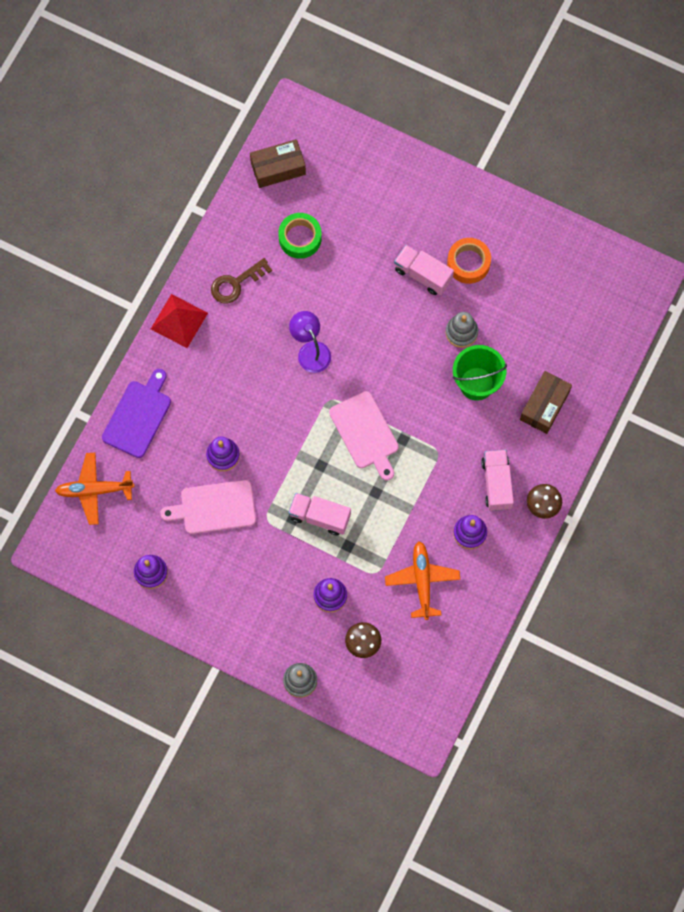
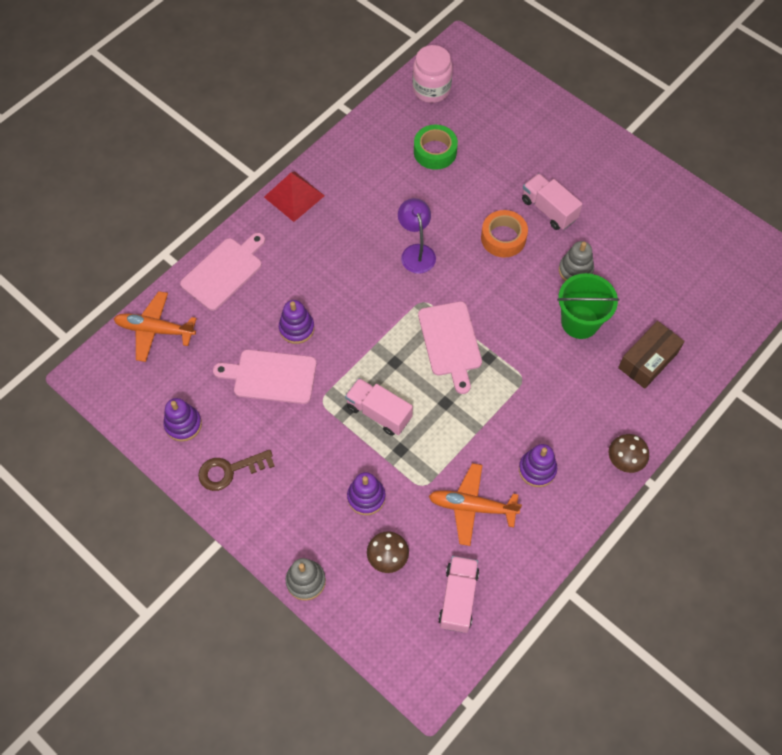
camera: 15 degrees right, 10 degrees down
(138, 416) = (224, 272): purple cutting board -> pink cutting board
(236, 283) = (360, 176): brown key -> brown key (230, 470)
(278, 168) = (431, 89): brown box -> pink jar
(422, 581) = (471, 507): orange plane -> orange plane turned 90 degrees counterclockwise
(468, 263) = (597, 210): orange tape -> orange tape (503, 238)
(496, 484) = (578, 426): pink truck -> pink truck (458, 598)

